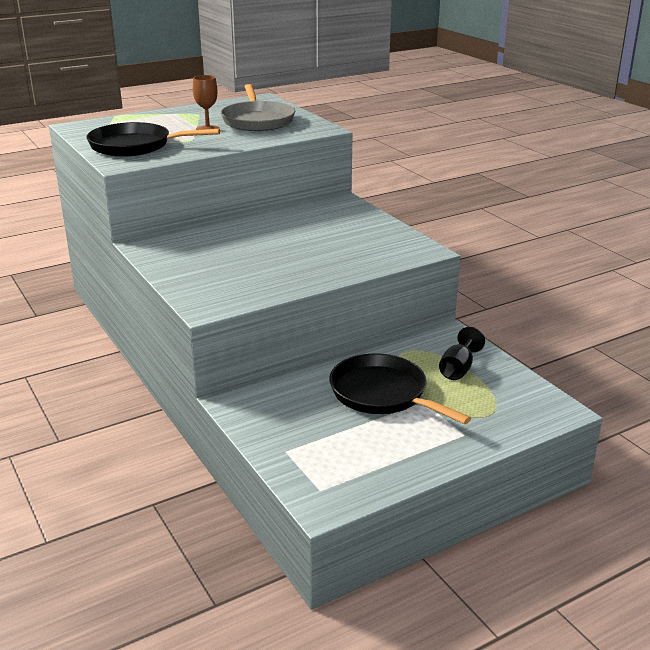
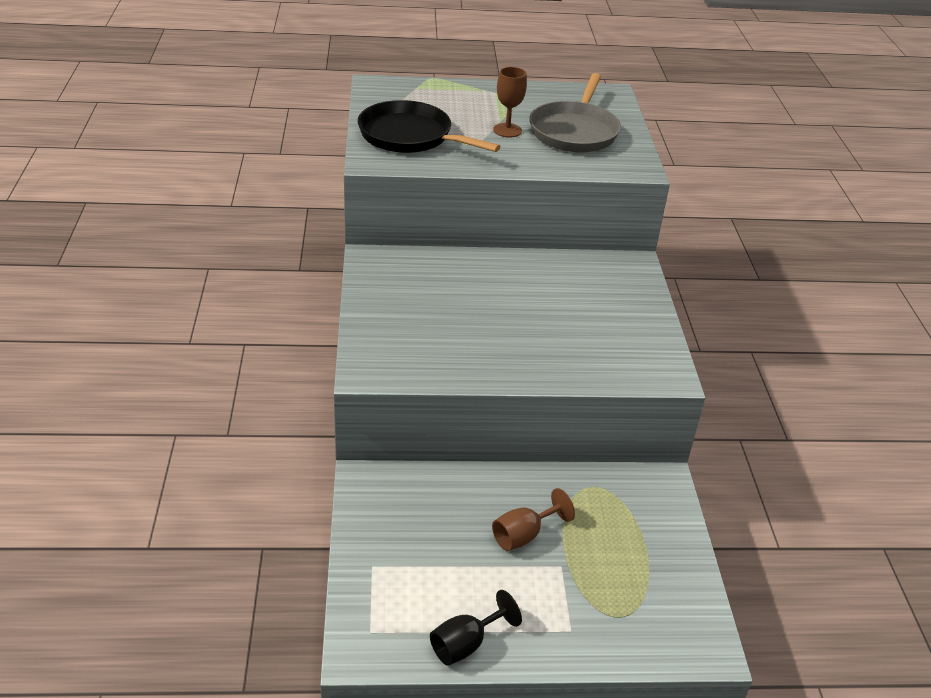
camera: 25 degrees right, 10 degrees up
(382, 394) = (524, 535): black pan -> brown goblet
(458, 369) = (634, 537): black goblet -> black goblet (466, 644)

